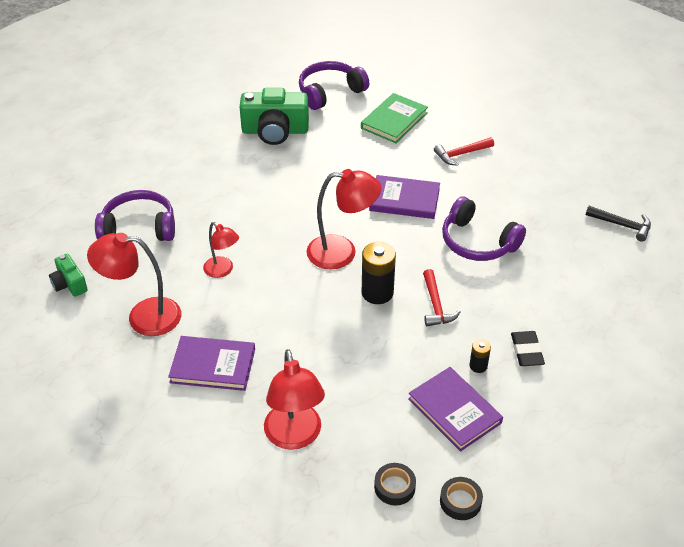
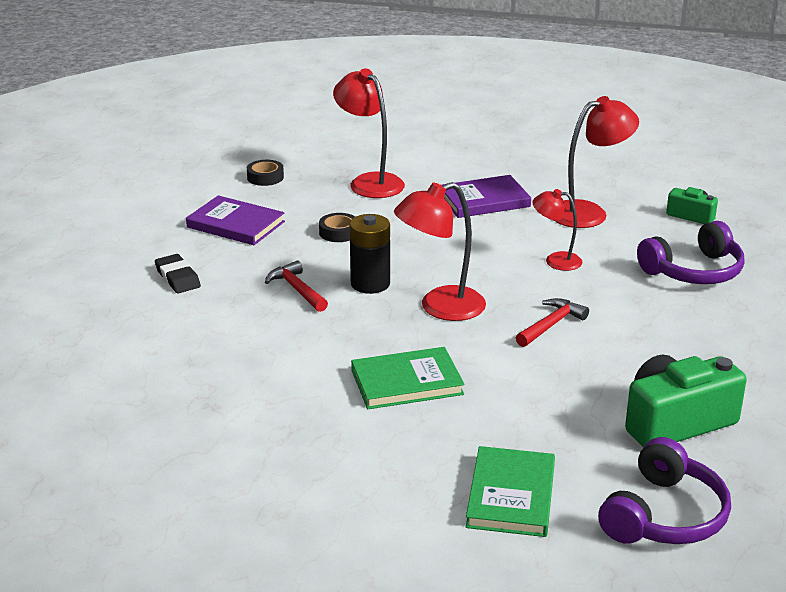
camera: 155 degrees right, 15 degrees down
(404, 200) = (406, 382): purple book -> green book
(460, 501) = (206, 182): black tape -> black tape (338, 232)
(461, 154) = (363, 470): red hammer -> red hammer (551, 325)
(478, 242) = (278, 360): purple headphones -> none
(478, 366) = (226, 256): black battery -> none
(622, 225) = (76, 433): black hammer -> none

